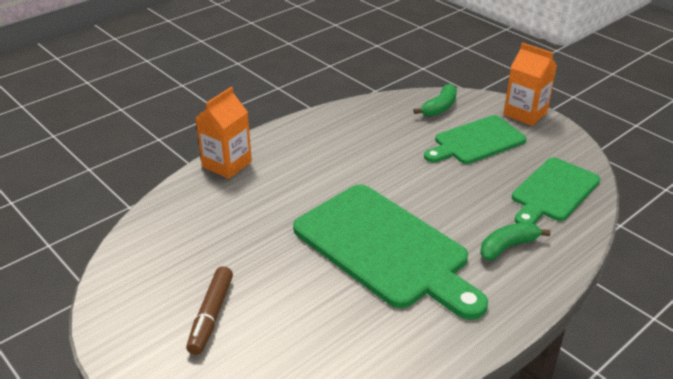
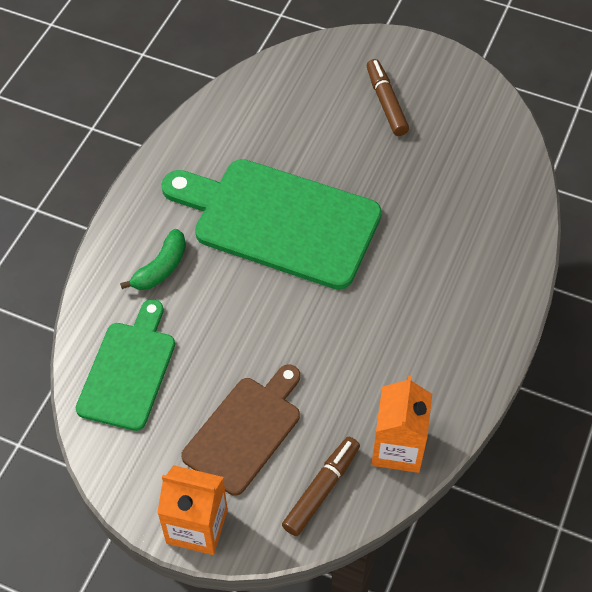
camera: 155 degrees right, 20 degrees up
(227, 164) = (512, 269): orange carton -> orange carton (398, 447)
(439, 108) = (321, 489): green banana -> brown marker
(476, 141) = (245, 431): green cutting board -> brown cutting board

